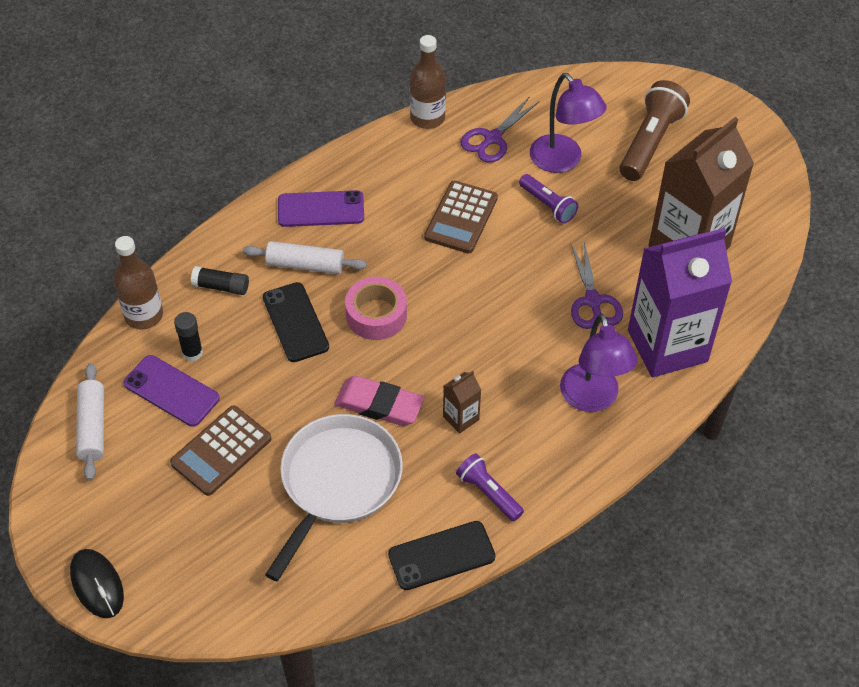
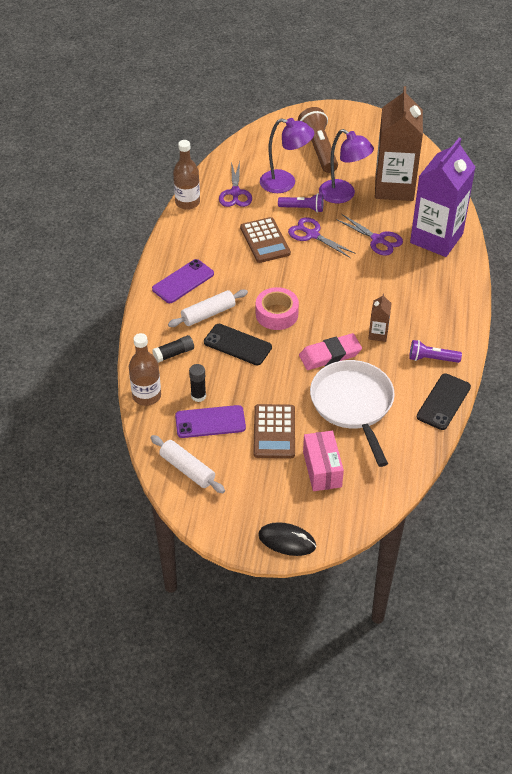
camera: 40 degrees left, 5 degrees down
(221, 532) = (322, 469): none -> pink box
(522, 245) = (312, 235): none -> purple scissors
(592, 399) = (430, 284): purple lamp -> purple lamp (343, 195)

